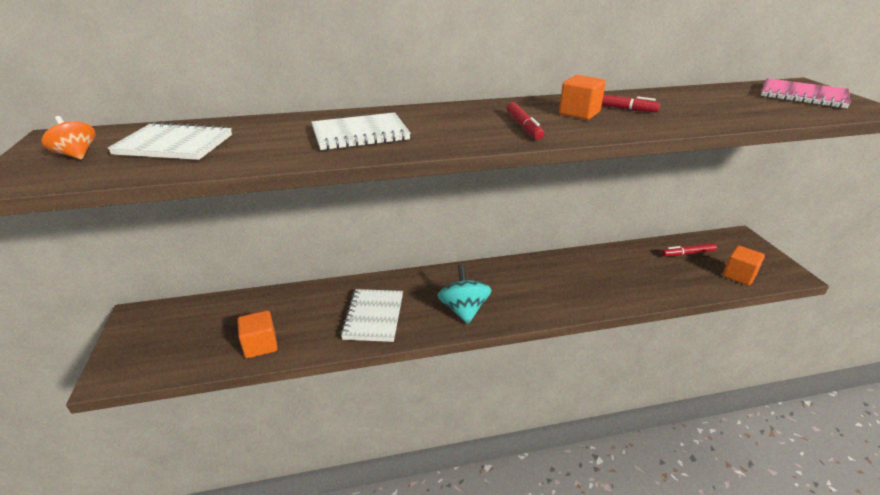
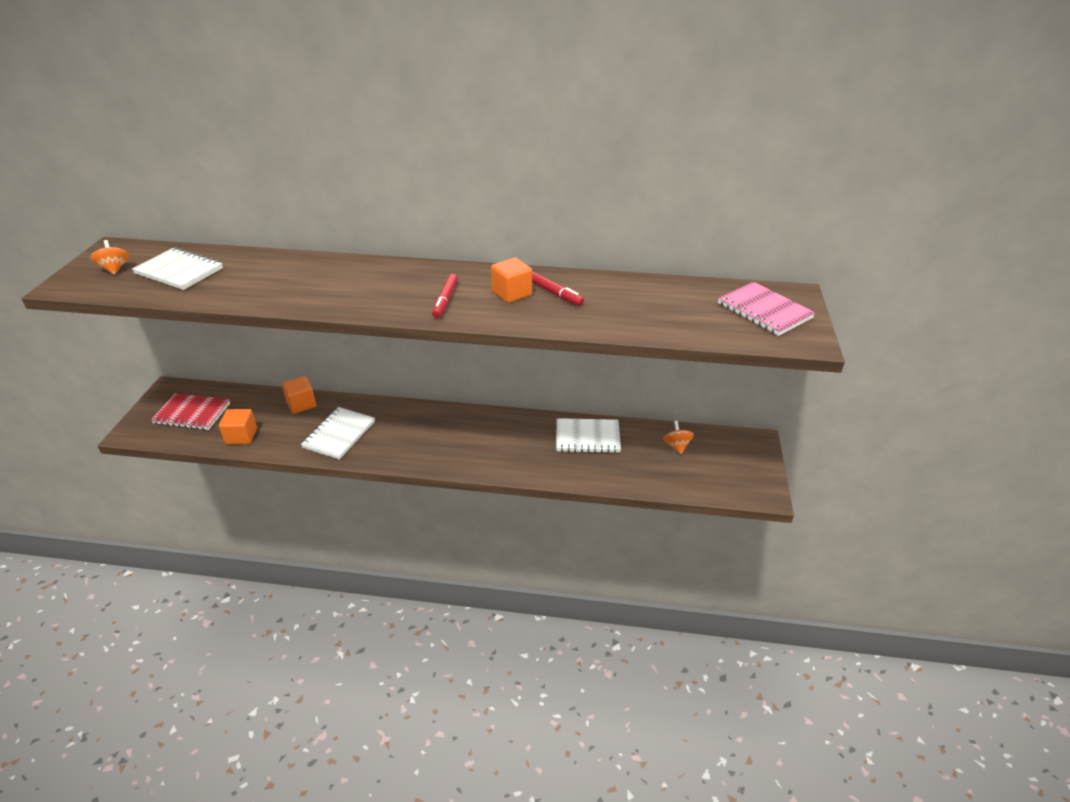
camera: 20 degrees right, 5 degrees up
(182, 335) = (192, 414): none -> red notebook
(360, 134) = (312, 285): white notebook -> white notebook (587, 438)
(463, 310) = (415, 447): turquoise spinning top -> none
(688, 254) = (676, 446): red marker -> orange spinning top
(738, 275) = (705, 480): orange cube -> orange cube (301, 404)

